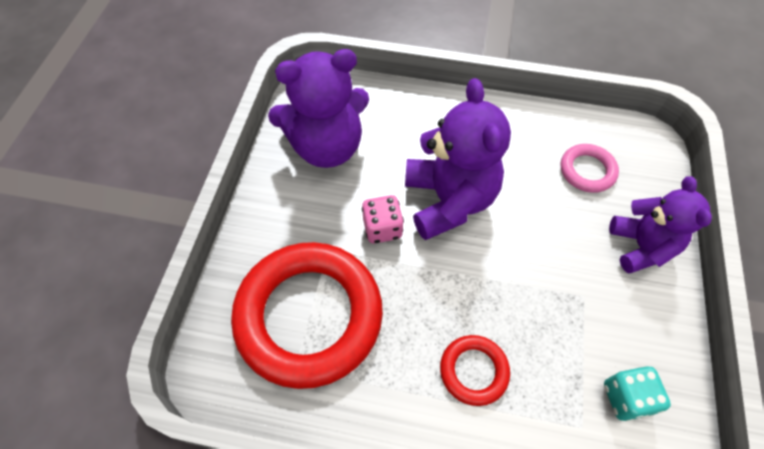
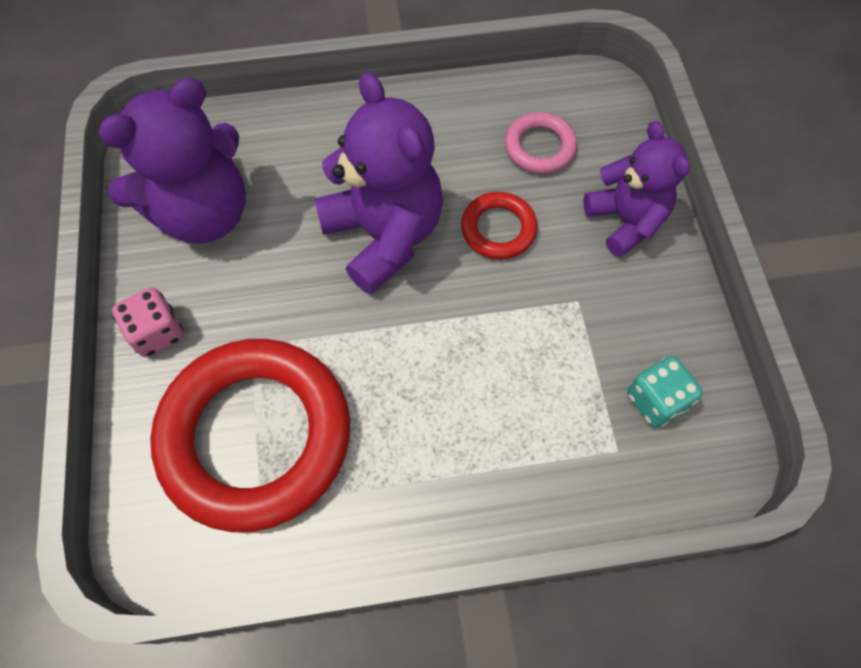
camera: 20 degrees left, 5 degrees up
(382, 228) = (312, 296): pink dice -> pink dice (157, 332)
(473, 371) = (477, 431): red ring -> red ring (498, 229)

